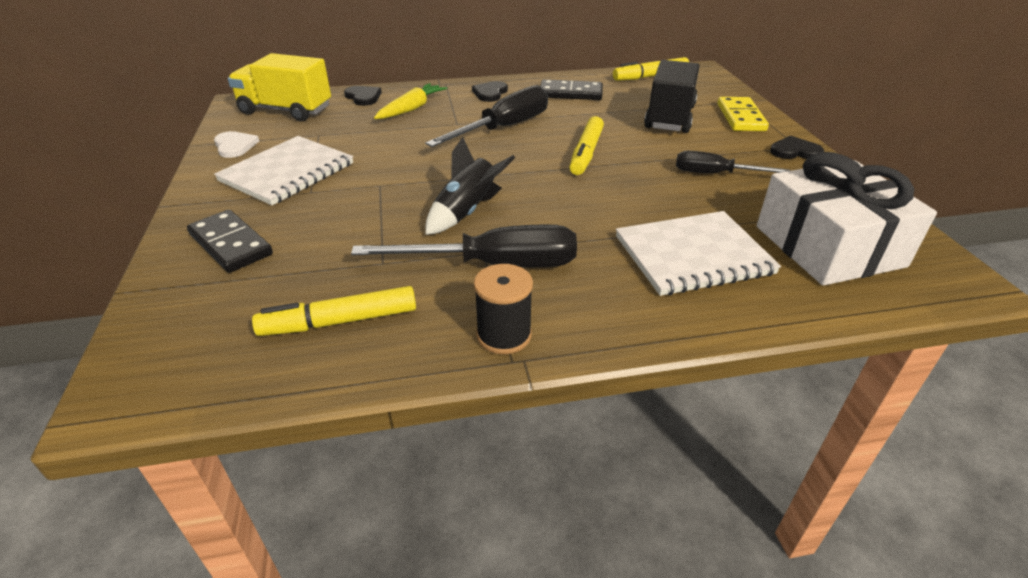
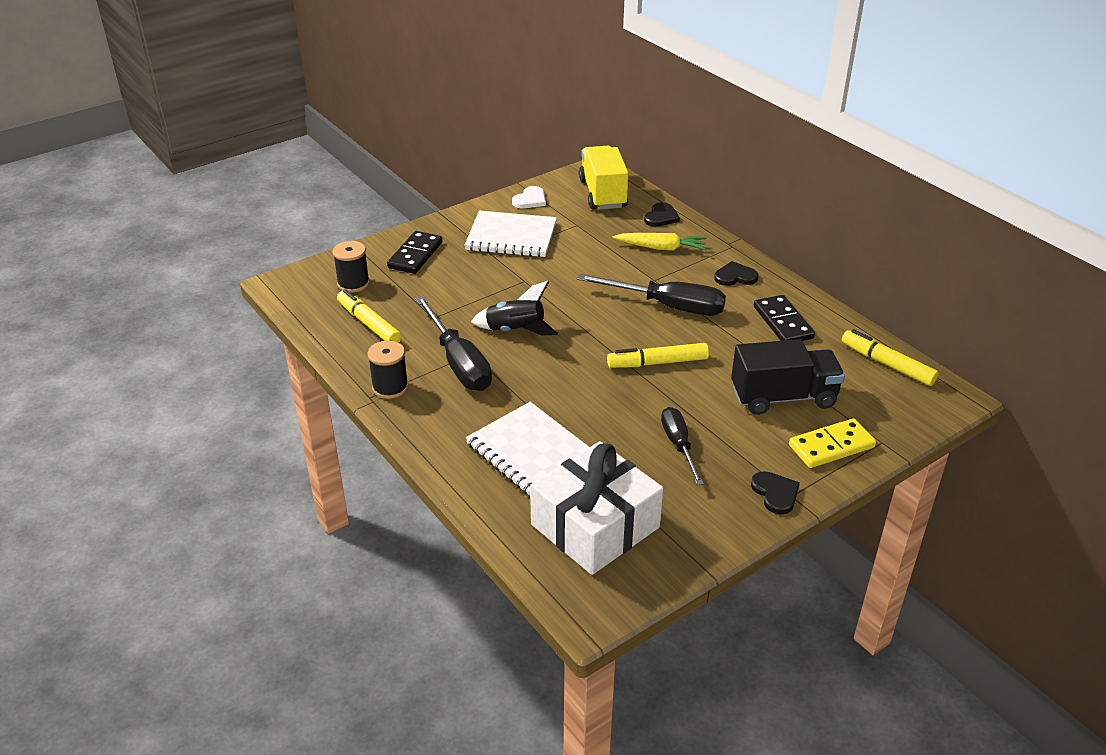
camera: 65 degrees right, 0 degrees up
(224, 314) = (353, 283): none -> black spool

